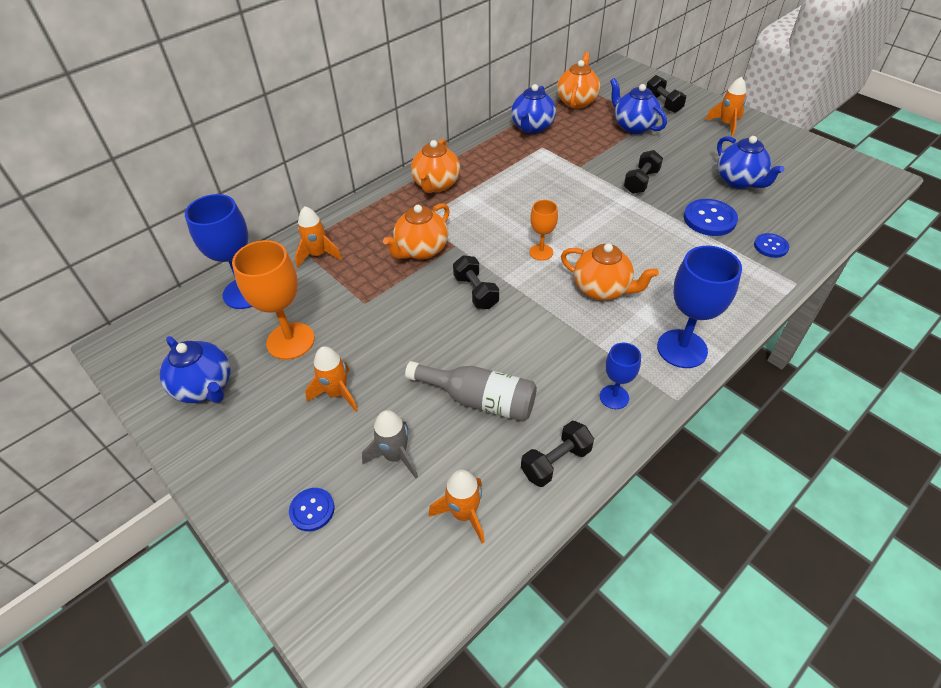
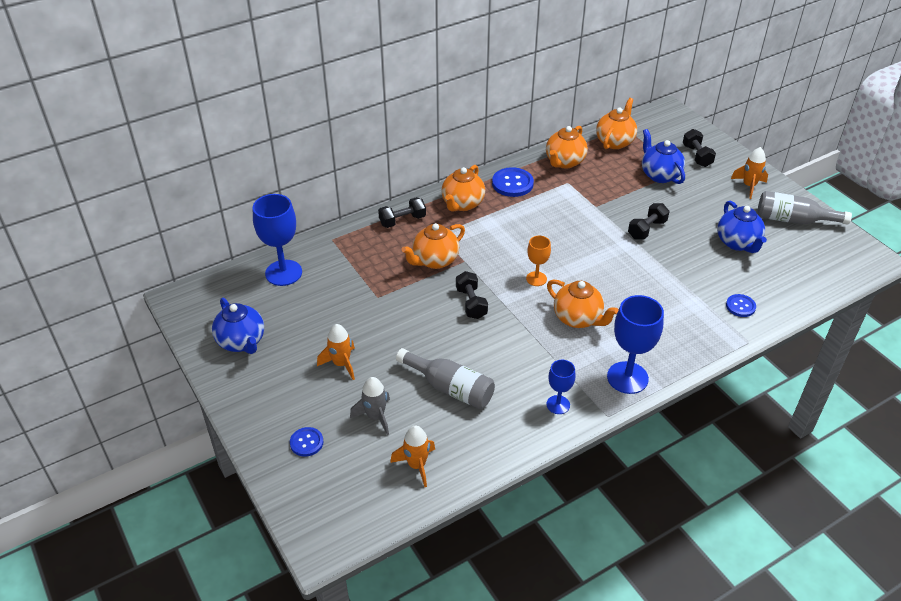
camera: 10 degrees right, 5 degrees down
(290, 341) = (313, 317): orange goblet -> none
(318, 255) = (348, 251): orange rocket -> none
(532, 128) = (564, 162): blue teapot -> orange teapot
(556, 462) = (496, 443): black dumbbell -> black dumbbell (402, 220)
(709, 219) = (695, 273): blue button -> blue button (512, 183)
(784, 150) = (793, 220): none -> grey bottle

